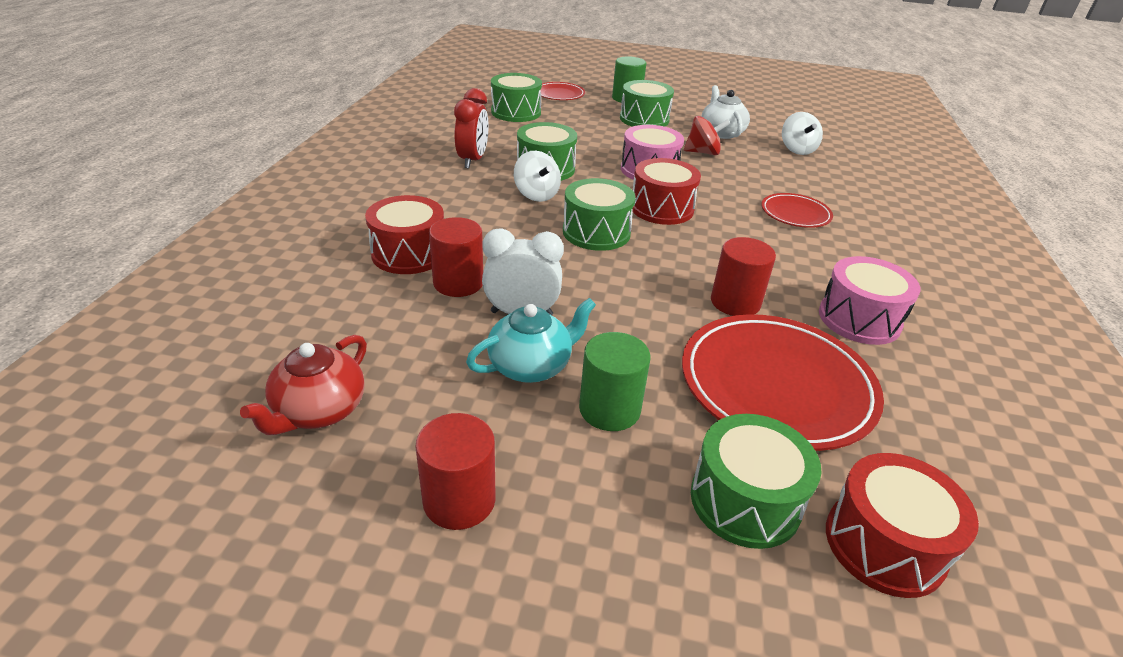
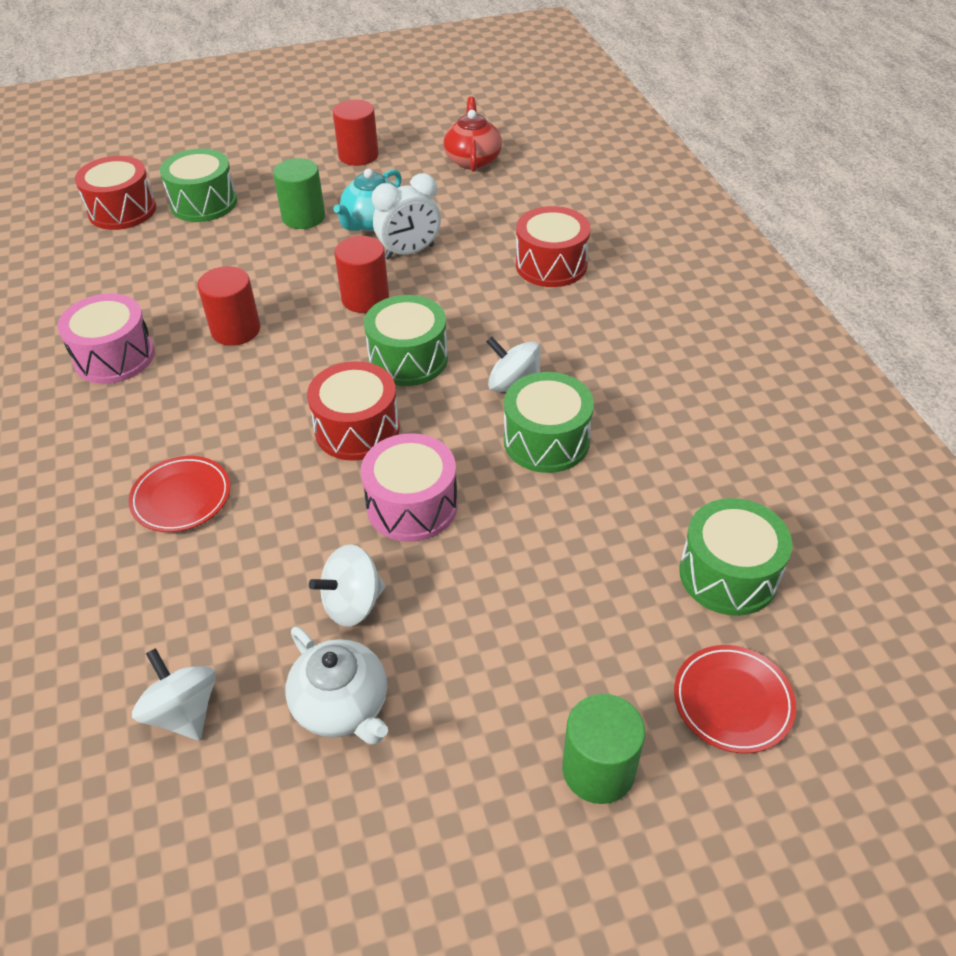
camera: 155 degrees right, 10 degrees up
(458, 283) = (482, 256): red cylinder -> red cylinder (365, 298)
(472, 160) = (645, 413): red clock -> none
(644, 119) = (507, 681): green drum -> none
(703, 152) = (352, 603): red spinning top -> white spinning top
(776, 385) = (190, 271): red plate -> none

